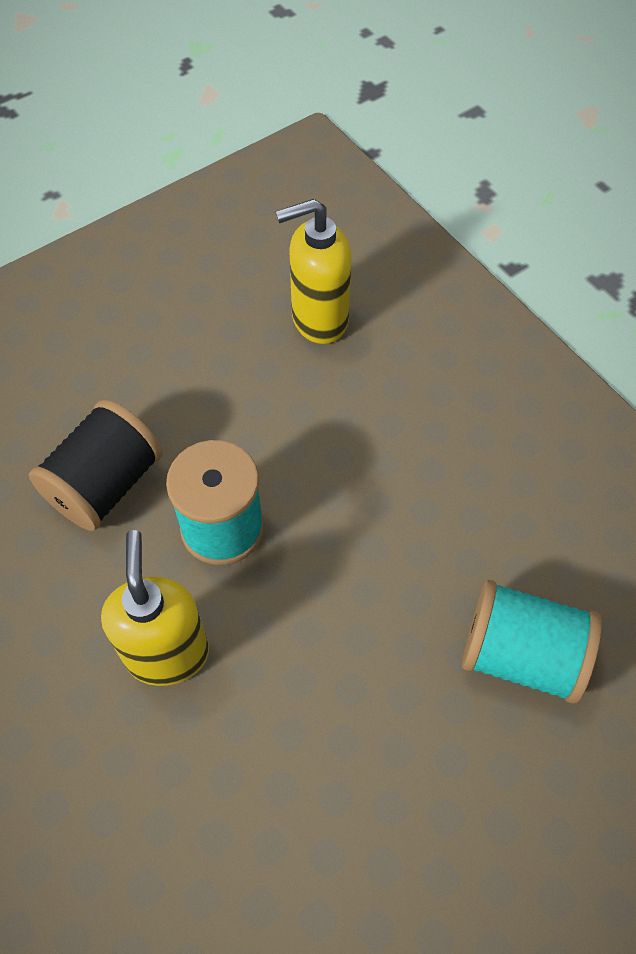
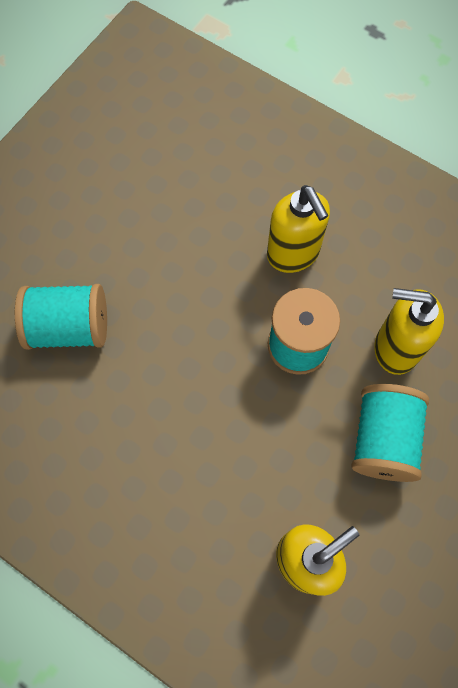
camera: 160 degrees right, 10 degrees up
(105, 484) = (395, 348): black spool -> yellow soap dispenser
(178, 396) = (383, 439): none -> turquoise spool

